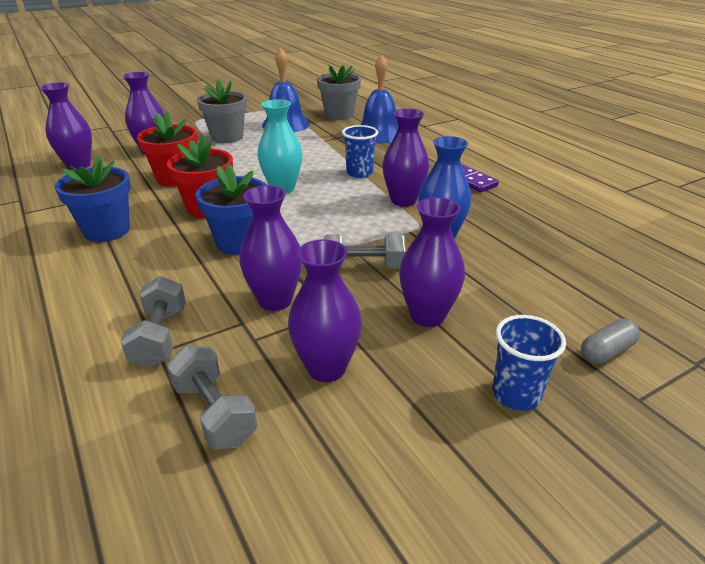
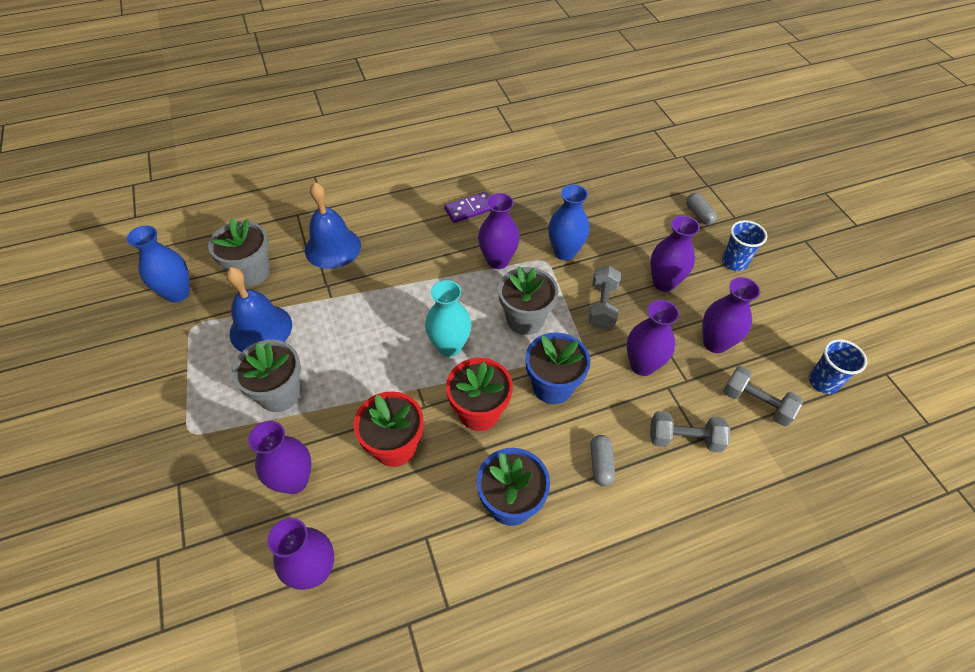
camera: 80 degrees left, 20 degrees up
(137, 276) = (601, 464): none -> grey capsule
(214, 413) = (756, 403): grey dumbbell -> grey dumbbell turned 60 degrees clockwise
(311, 100) = (177, 293): none -> blue vase
(326, 221) = (525, 319): none -> grey flower pot
(359, 173) = (431, 281): blue cup -> blue cup (823, 382)

